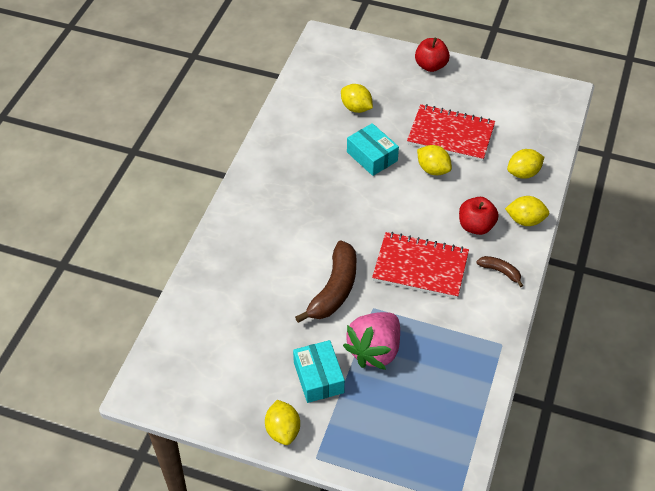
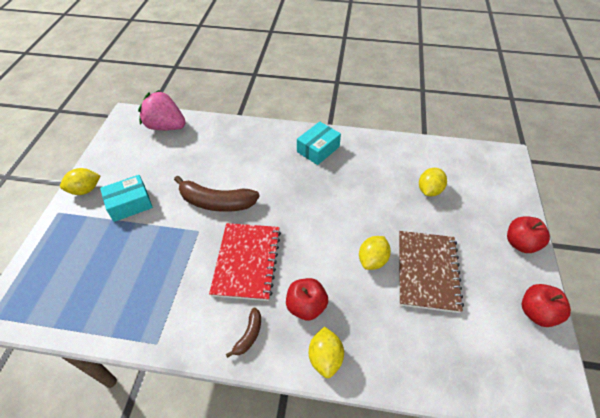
camera: 80 degrees right, 0 degrees up
(372, 156) = (373, 209): turquoise box -> turquoise box (318, 149)
(375, 350) = (154, 237): pink strawberry -> pink strawberry (166, 126)
(450, 135) = (427, 271): red notebook -> brown notebook
(498, 80) = (536, 313): none -> red apple
(523, 173) = (396, 351): yellow lemon -> none

